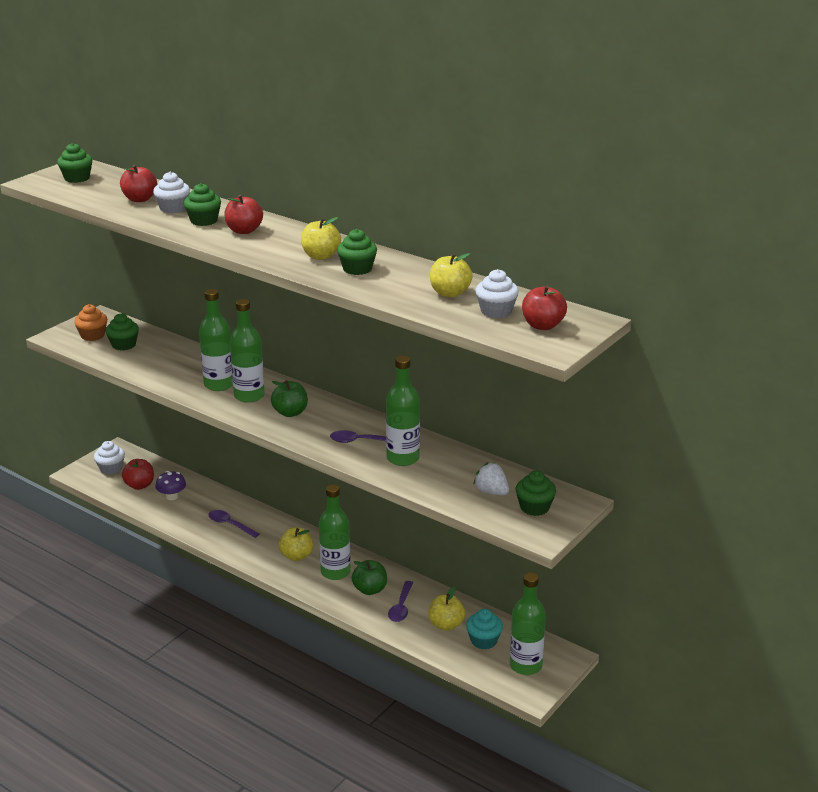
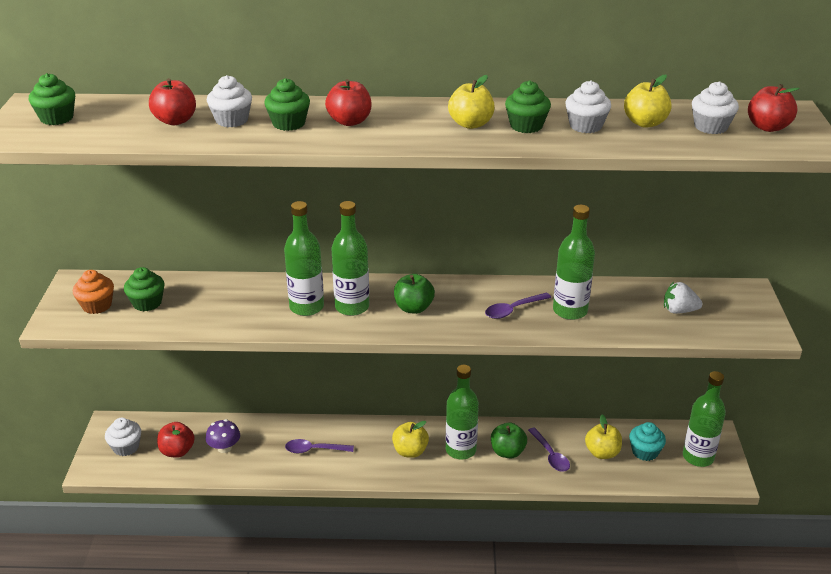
camera: 35 degrees left, 5 degrees up
(400, 282) = (585, 126): none -> white cupcake
(534, 507) = (727, 310): green cupcake -> none

